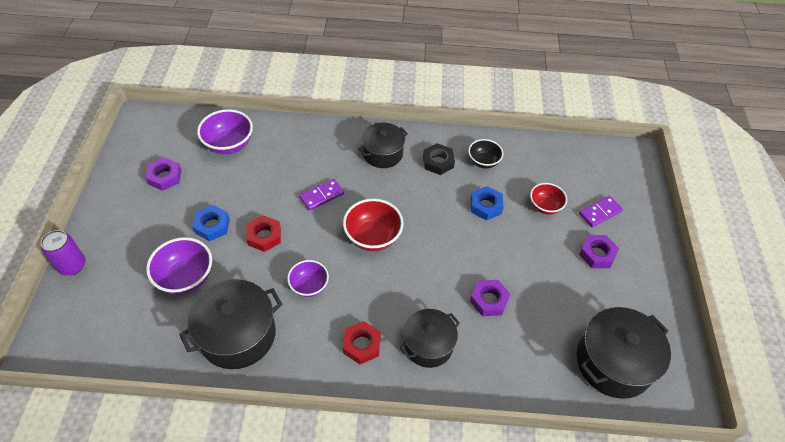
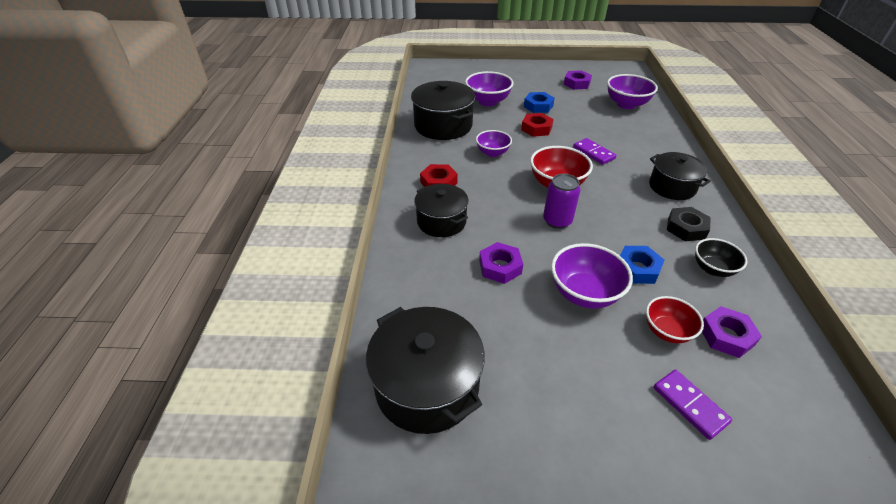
camera: 90 degrees right, 10 degrees down
(72, 265) = (488, 65): purple can -> purple can (557, 221)
(514, 246) = (584, 293): none -> purple bowl
(597, 254) = (603, 389): purple nut -> purple nut (726, 335)

